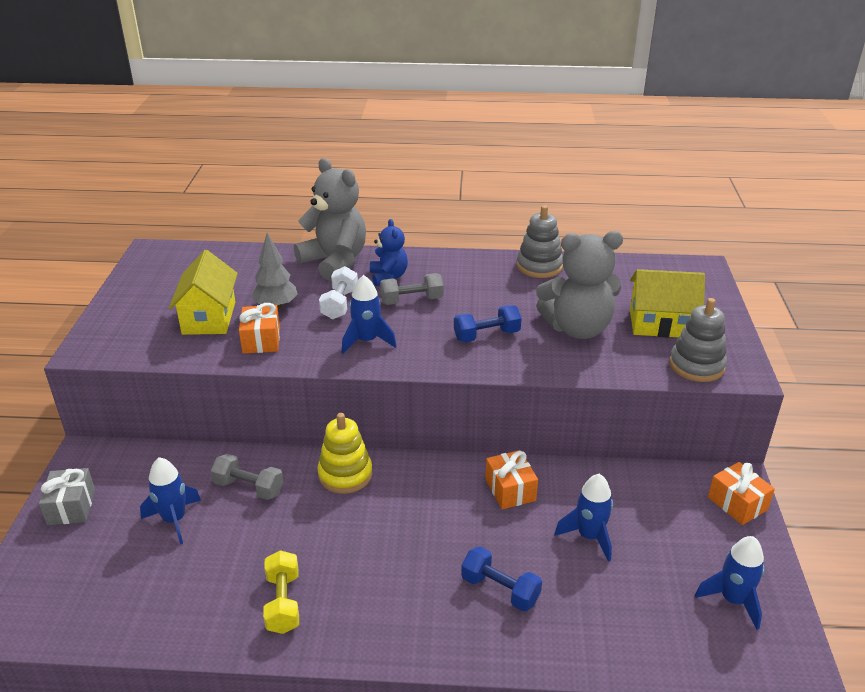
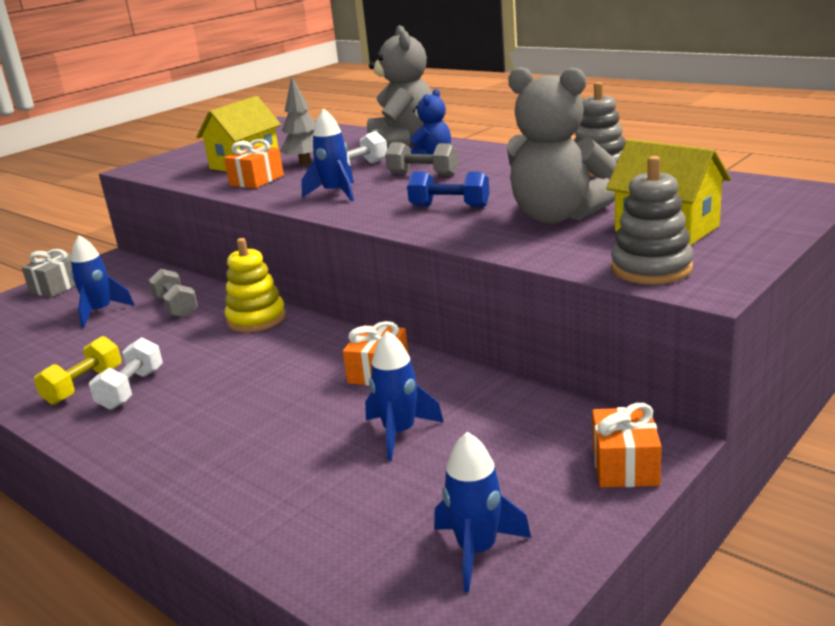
camera: 40 degrees right, 10 degrees down
(334, 587) = (132, 389): none -> white dumbbell
(500, 590) = (251, 442): blue dumbbell -> none

